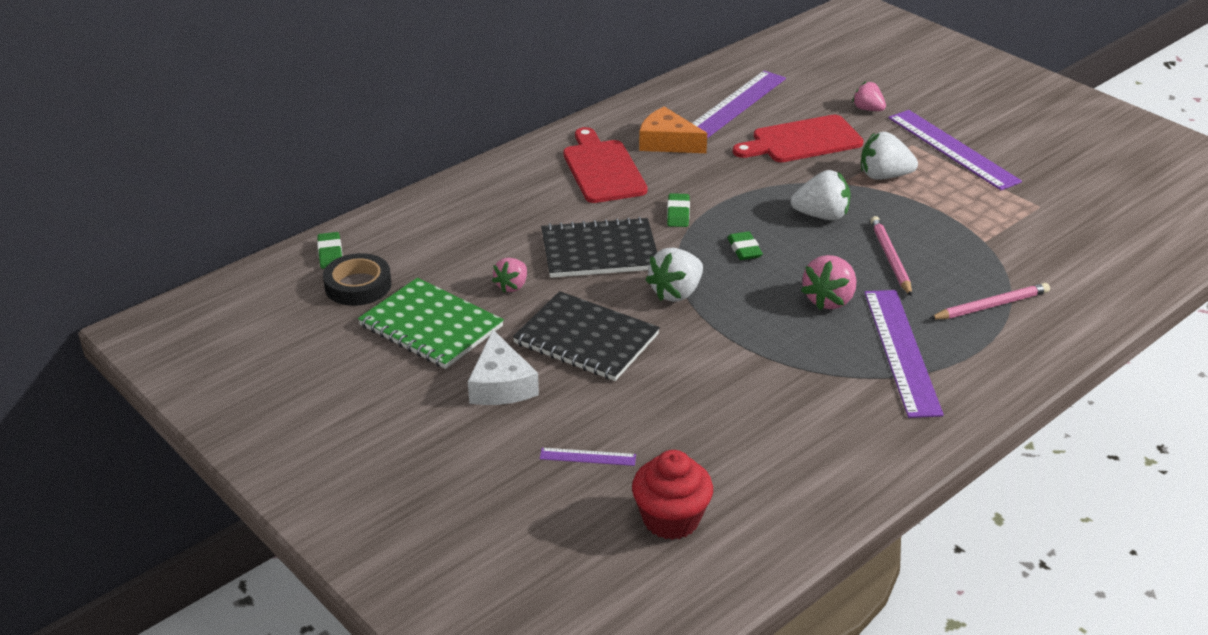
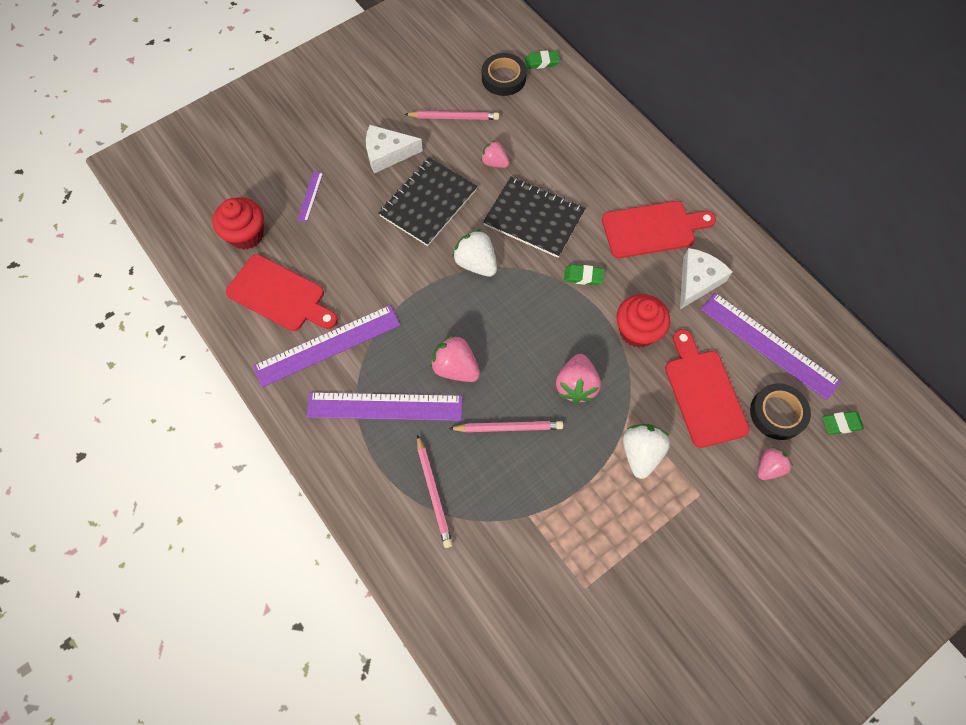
camera: 95 degrees right, 30 degrees up
(431, 326) = (454, 117): green notebook -> pink pencil
(599, 251) = (534, 218): black notebook -> black notebook turned 60 degrees counterclockwise
(667, 142) = (697, 281): orange cheese -> white cheese
(741, 178) = (637, 331): none -> red cupcake
(744, 249) = (529, 317): green eraser -> green eraser (841, 424)
(769, 466) = (280, 295): none -> red cutting board
(809, 103) = (777, 413): none -> black tape
(821, 215) = (576, 385): white strawberry -> pink strawberry
(953, 149) = (691, 532): purple ruler -> purple ruler (327, 345)

